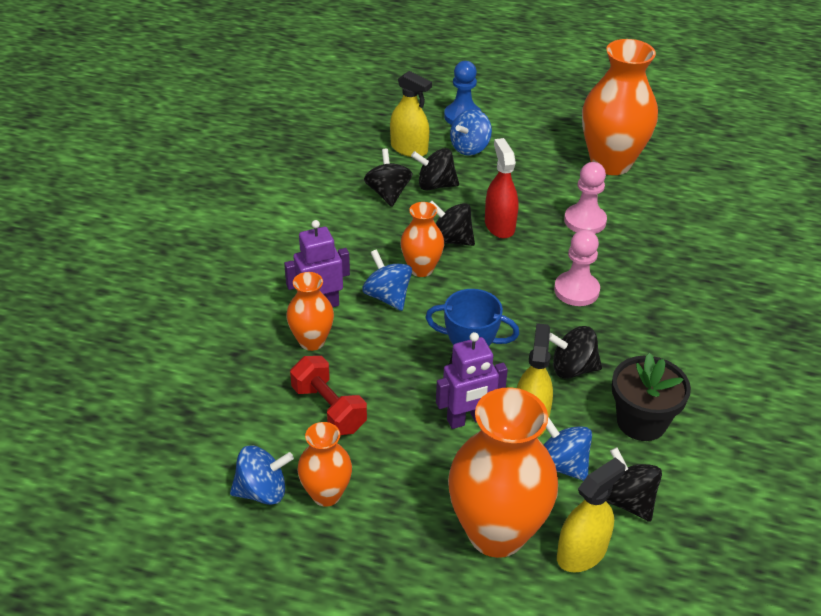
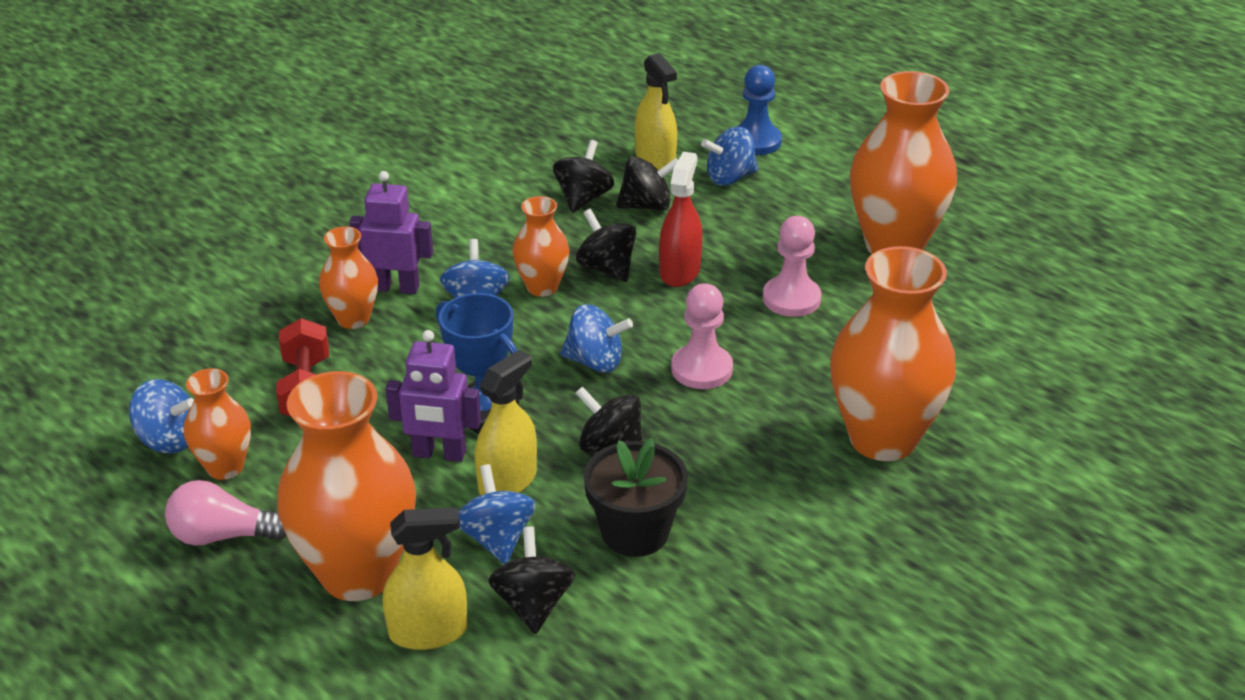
camera: 30 degrees right, 5 degrees down
(375, 548) = (223, 535): none -> pink light bulb
(435, 185) = (647, 206): black spinning top -> black spinning top turned 135 degrees clockwise
(506, 311) = (595, 362): none -> blue spinning top
(721, 297) = (882, 438): none -> orange vase

